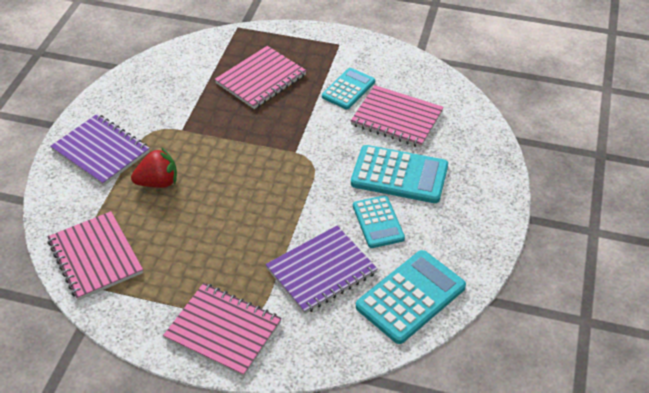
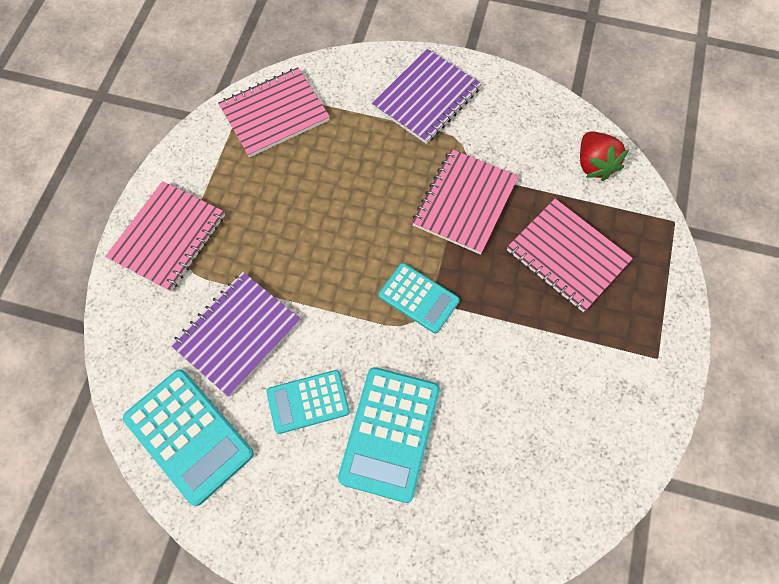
camera: 90 degrees right, 20 degrees up
(158, 182) = (378, 158): red strawberry -> red strawberry (594, 165)
(321, 271) = (237, 334): purple notebook -> purple notebook turned 75 degrees clockwise
(348, 89) = (558, 369): turquoise calculator -> turquoise calculator (418, 298)
(396, 118) = (501, 435): pink notebook -> pink notebook (464, 202)

